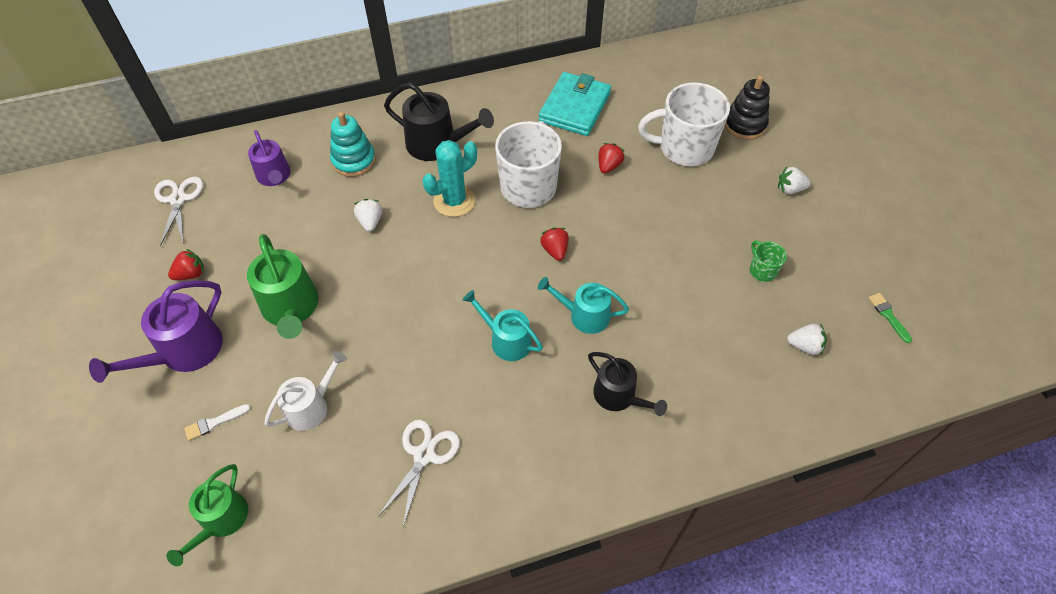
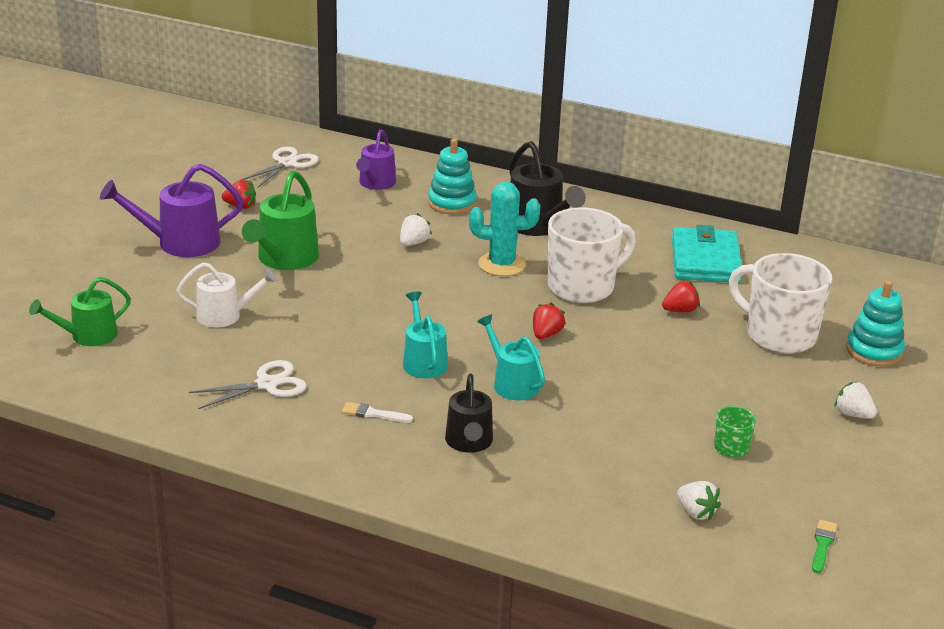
camera: 40 degrees right, 25 degrees down
(214, 423) = (150, 288): white brush -> white brush (373, 414)
(575, 107) = (705, 260): turquoise wallet -> turquoise wallet turned 60 degrees counterclockwise
(744, 125) = (874, 351): black stacking toy -> turquoise stacking toy

